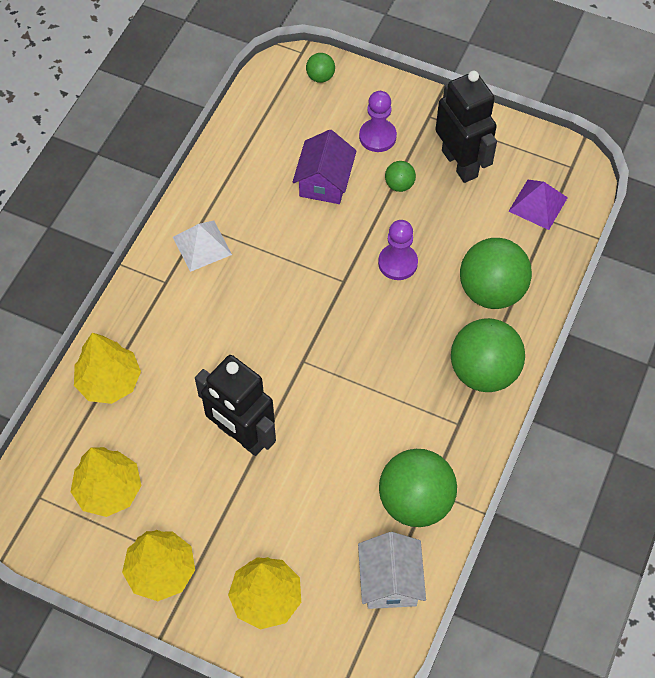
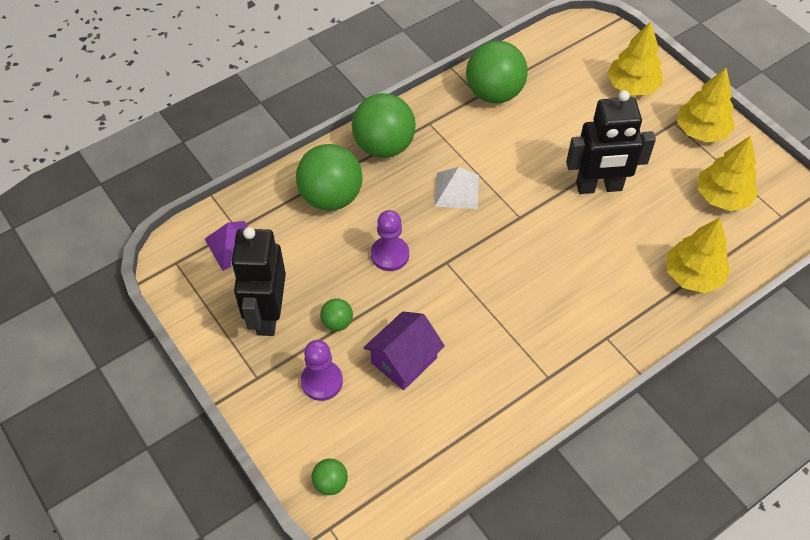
camera: 150 degrees left, 5 degrees down
(202, 245) = (555, 355): white pyramid -> white pyramid (456, 190)
(242, 435) = (599, 187): black robot -> black robot turned 105 degrees clockwise
(390, 581) = (541, 60): white house -> none

